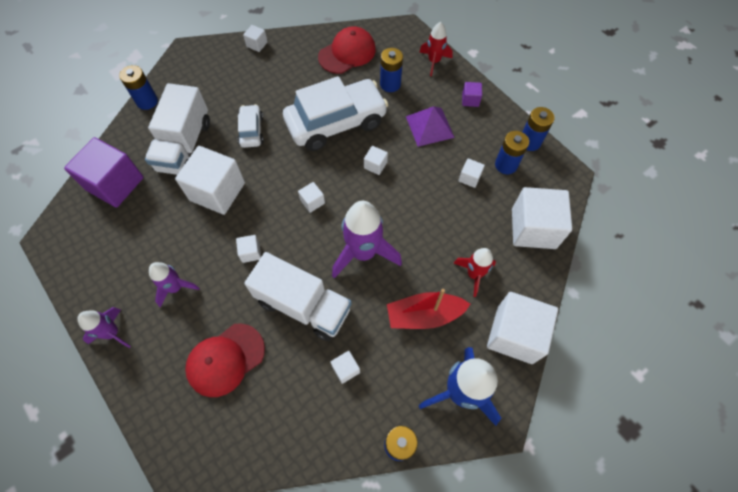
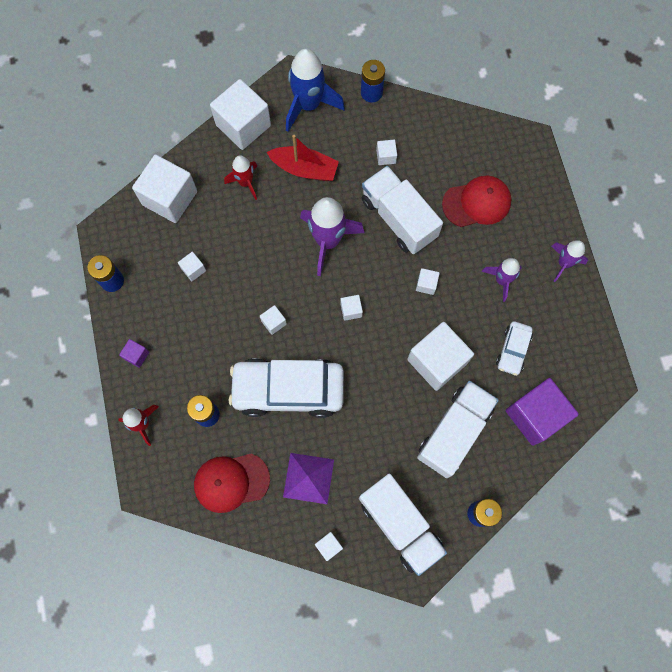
camera: 155 degrees left, 10 degrees up
(208, 73) = (400, 525): none -> white truck
(251, 131) = (379, 420): white car -> white car (512, 350)
(429, 126) = (197, 342): purple pyramid -> purple pyramid (308, 478)
(506, 165) = (151, 267): blue battery -> none

